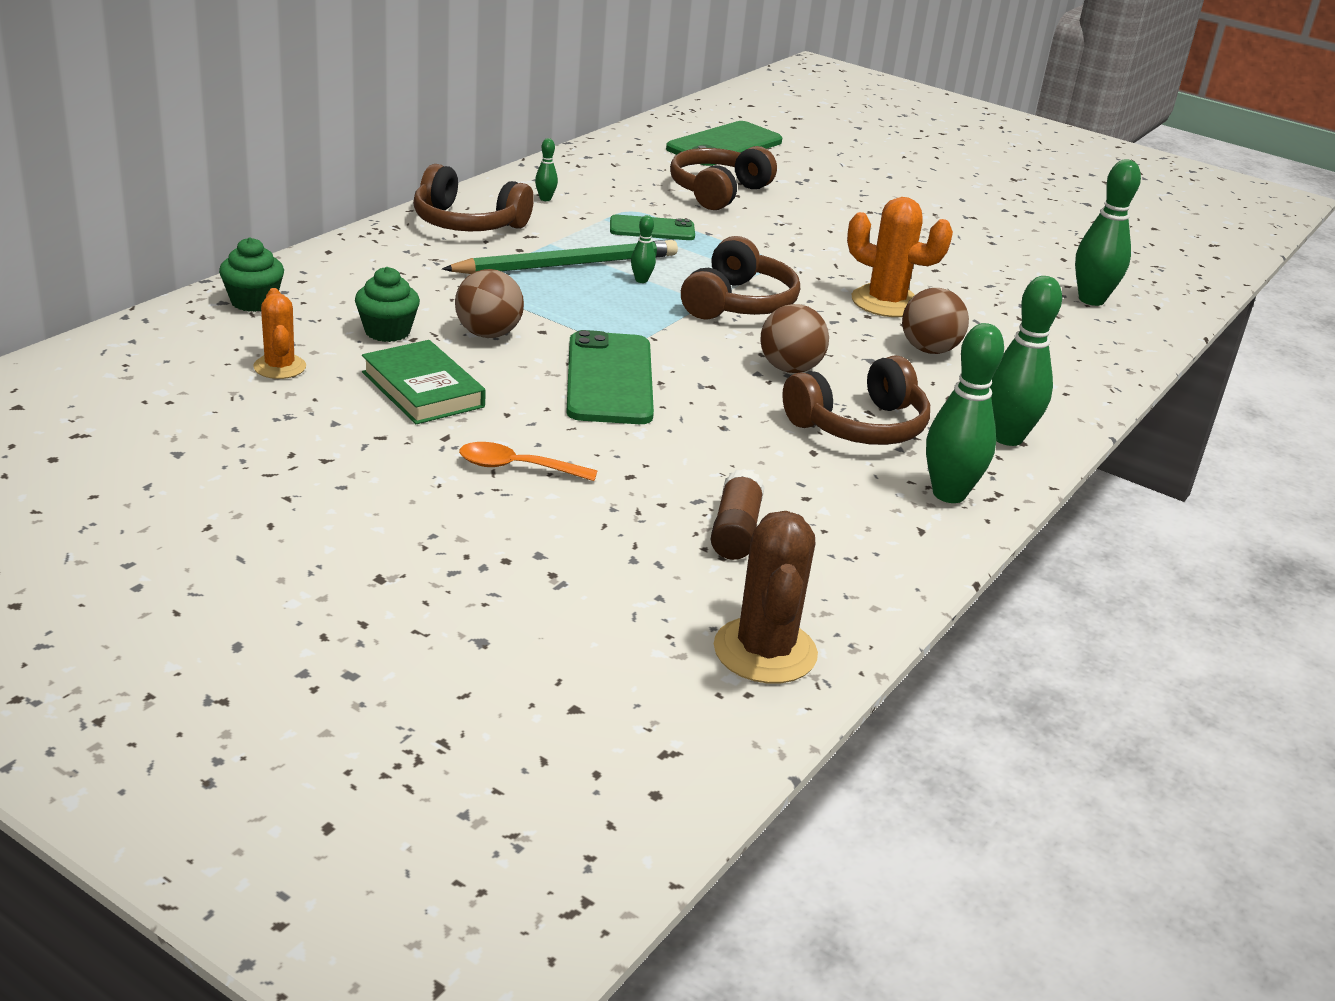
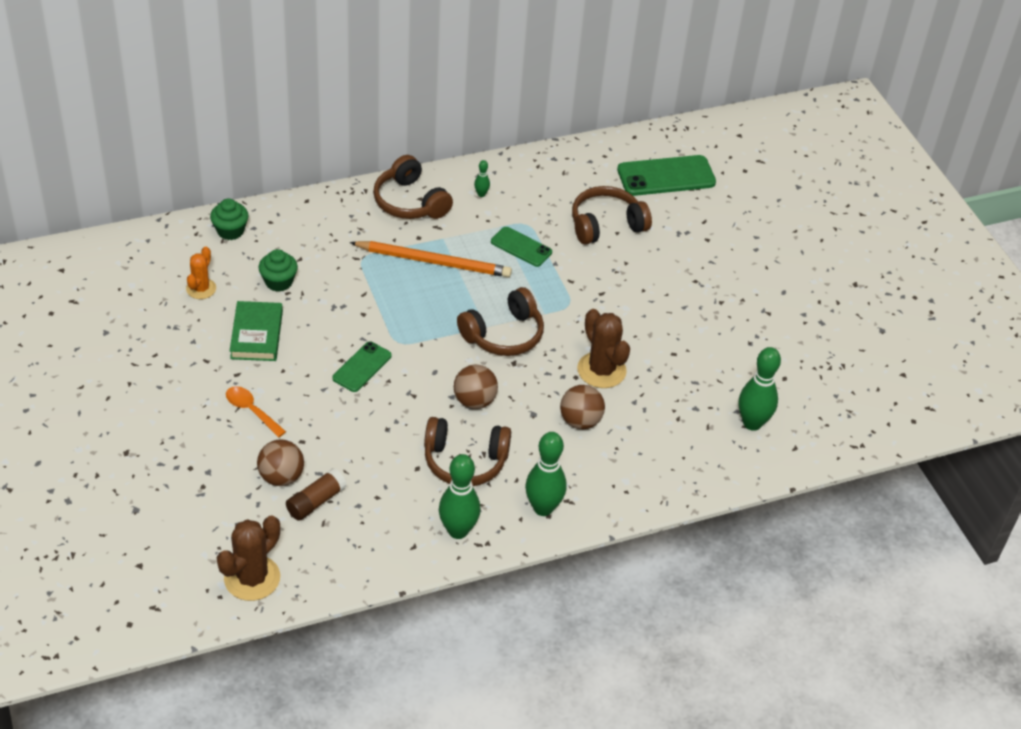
camera: 35 degrees right, 15 degrees up
(488, 334) = (330, 305): brown ball -> brown ball (281, 477)
(566, 264) = (433, 261): green pencil -> orange pencil
(609, 379) = (362, 367): green phone -> green phone, size x0.60
(641, 280) = (465, 292): green bowling pin -> none
(886, 302) = (601, 370): orange cactus -> brown cactus

